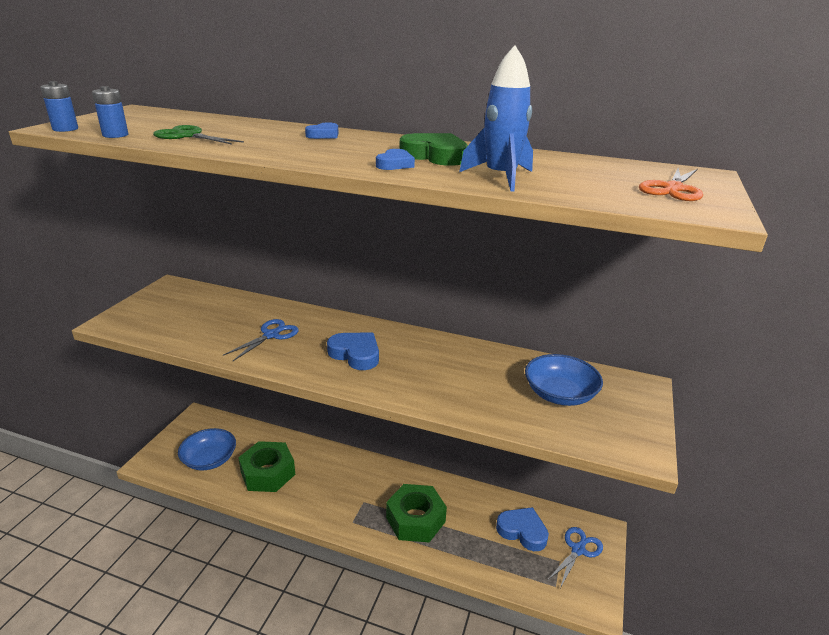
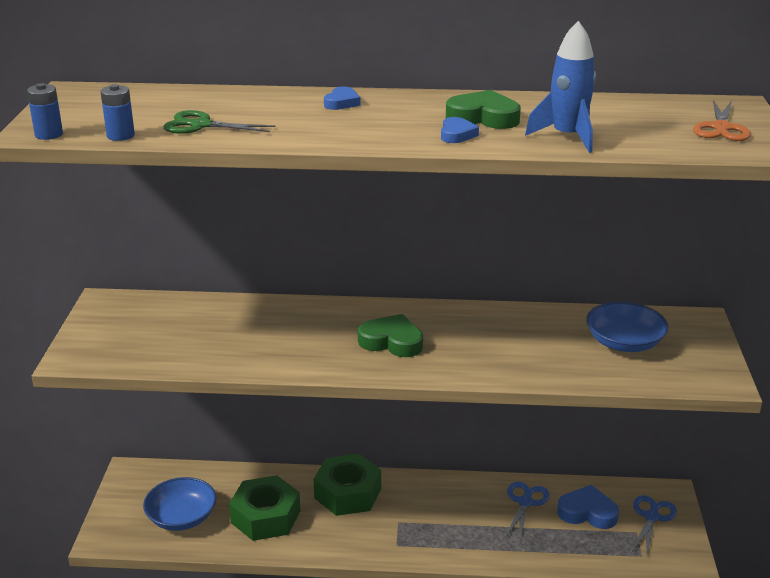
camera: 15 degrees left, 0 degrees up
(271, 335) = (281, 338): blue scissors -> blue scissors (525, 502)
(355, 354) = (392, 341): blue heart -> green heart
(415, 519) = (466, 527): green nut -> green nut (348, 493)

